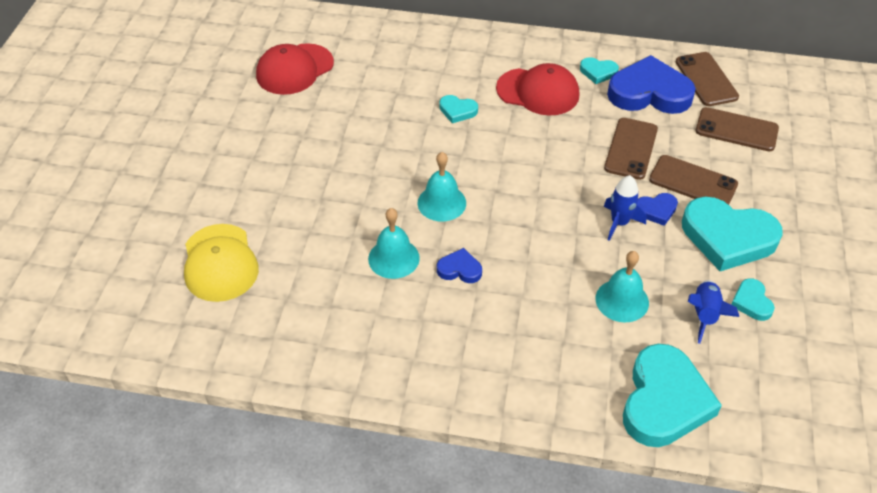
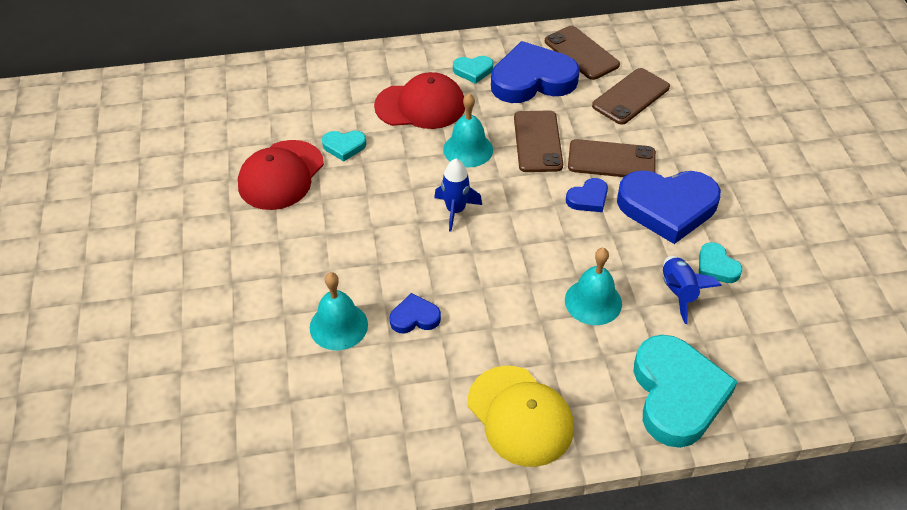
camera: 20 degrees left, 0 degrees up
(220, 263) = (141, 389): yellow cap -> yellow cap (520, 416)
(294, 69) = (144, 145): red cap -> red cap (281, 175)
(441, 203) = (366, 250): turquoise bell -> turquoise bell (468, 149)
(619, 223) = (557, 221): blue rocket -> blue rocket (455, 210)
(728, 237) = (667, 207): turquoise heart -> blue heart
(736, 130) = (630, 96): brown phone -> brown phone turned 45 degrees counterclockwise

